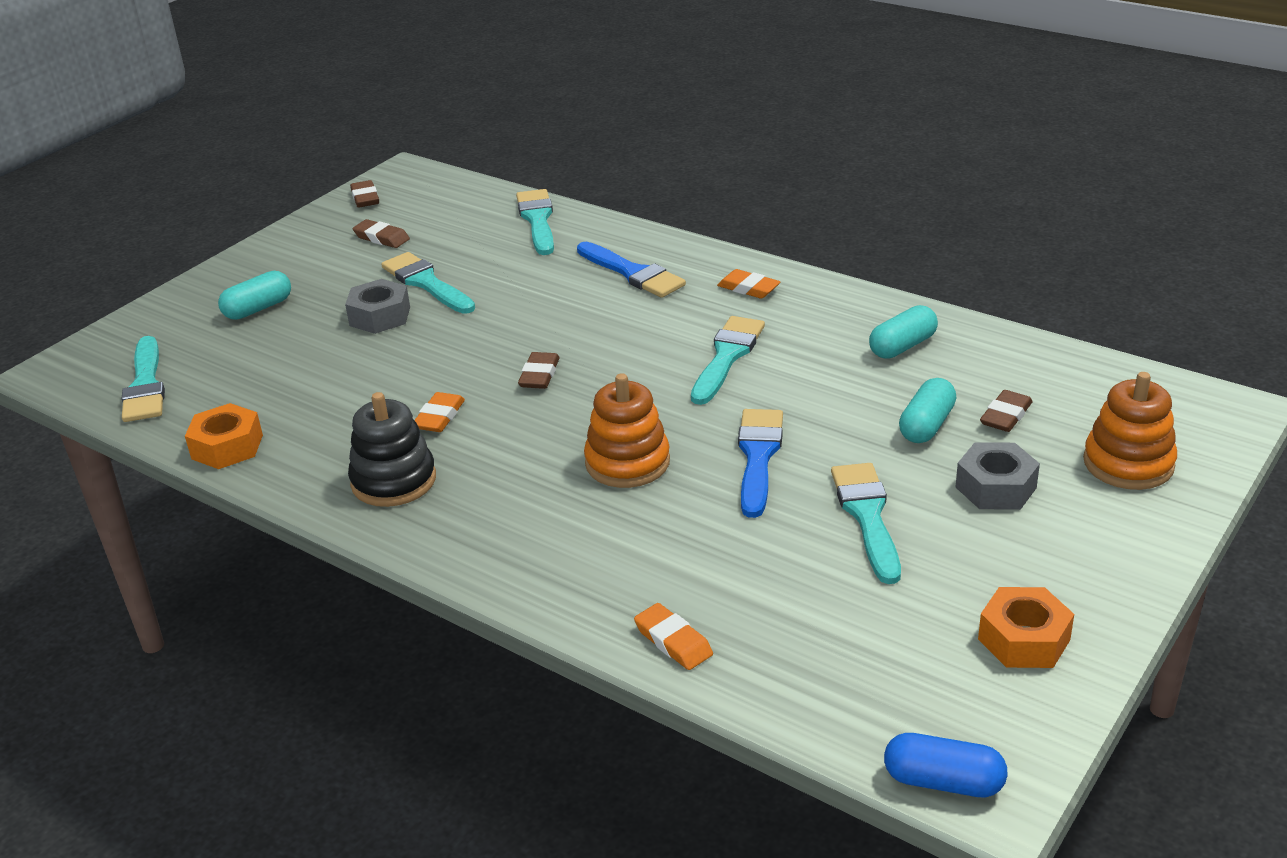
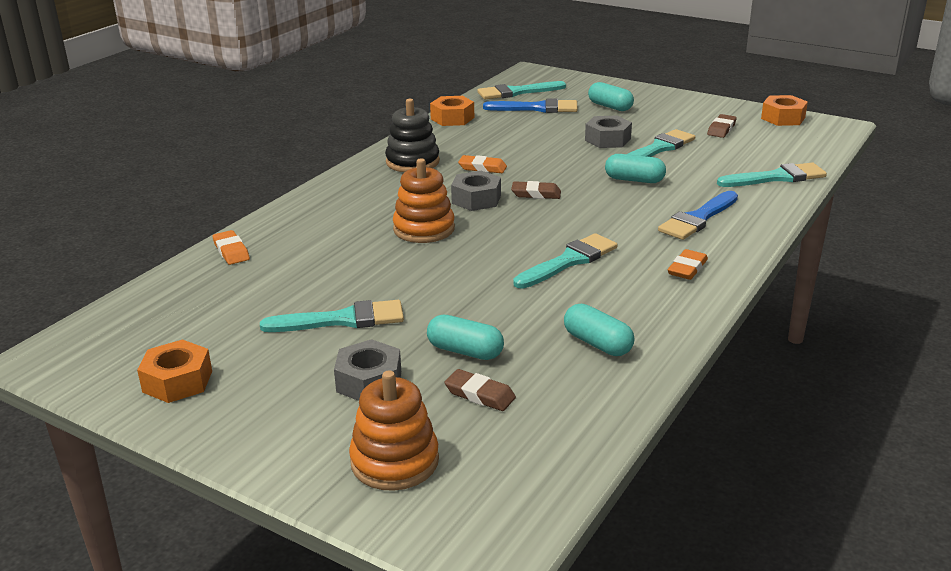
camera: 85 degrees right, 5 degrees down
(365, 198) = (783, 118): brown eraser -> orange nut
(517, 305) = (634, 180): none -> turquoise capsule
(544, 421) = (476, 199): none -> grey nut
(673, 641) = (231, 251): orange eraser -> orange eraser turned 75 degrees counterclockwise
(727, 357) = (569, 261): turquoise brush -> turquoise brush turned 60 degrees counterclockwise
(758, 457) = (426, 276): blue brush -> blue brush (536, 108)
(943, 781) = (62, 340): blue capsule -> none

